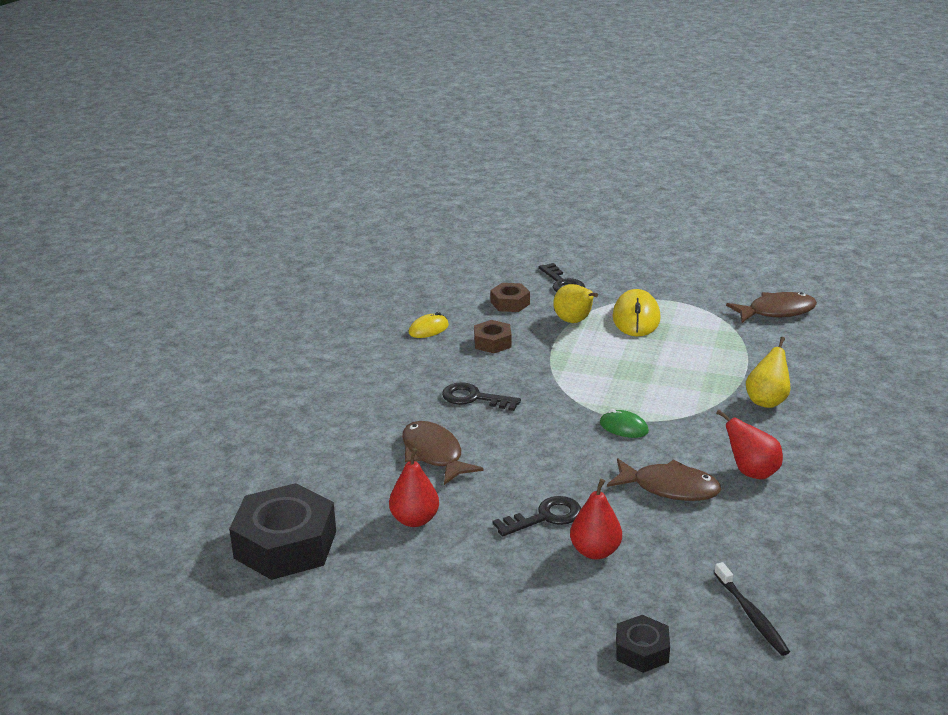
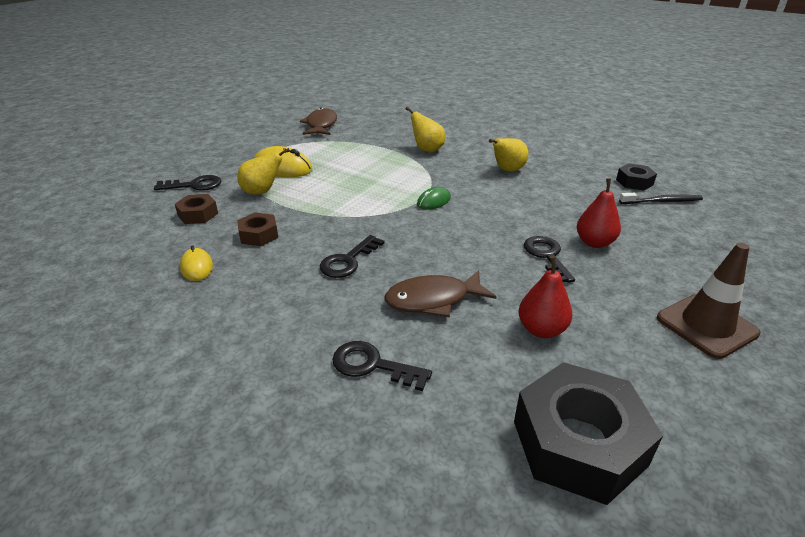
camera: 75 degrees left, 5 degrees up
(338, 439) = (373, 365): none -> black key
(463, 629) = (706, 325): none -> brown traffic cone
(642, 651) = (710, 246): black nut -> black nut (634, 182)
(669, 488) = (518, 200): brown fish -> none
(751, 472) = (507, 170): red pear -> yellow pear

